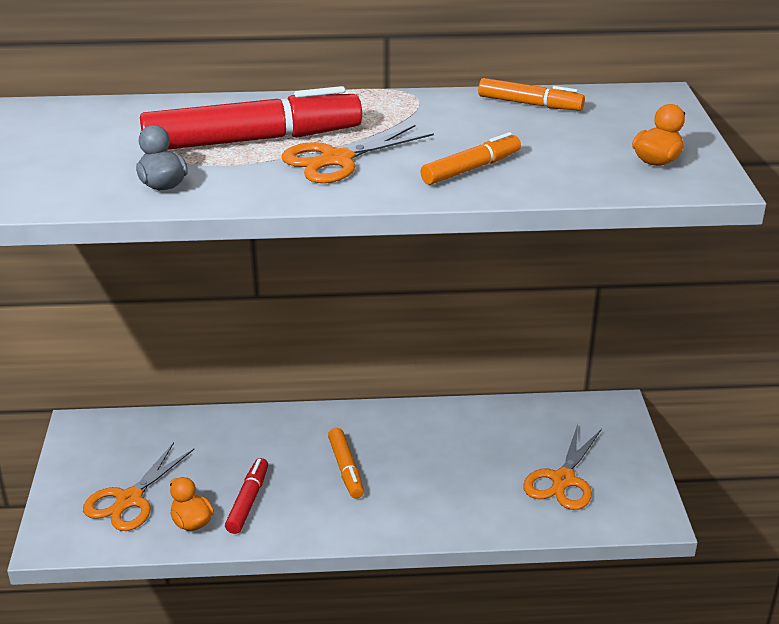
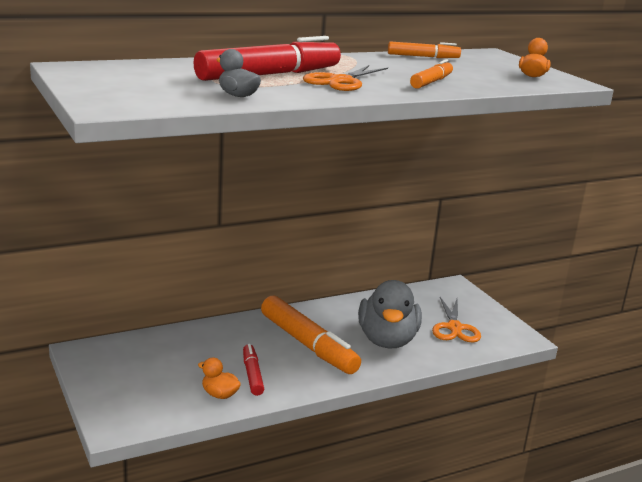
camera: 25 degrees left, 10 degrees down
(129, 500) = (159, 389): orange scissors -> none
(346, 469) = (308, 344): orange marker -> orange marker, size x1.93
(454, 482) = (387, 340): none -> grey duck

